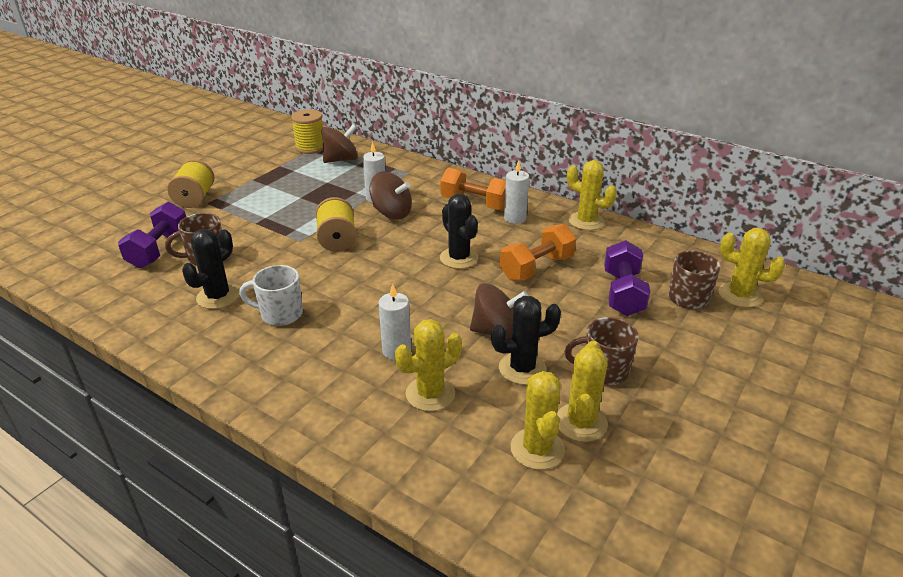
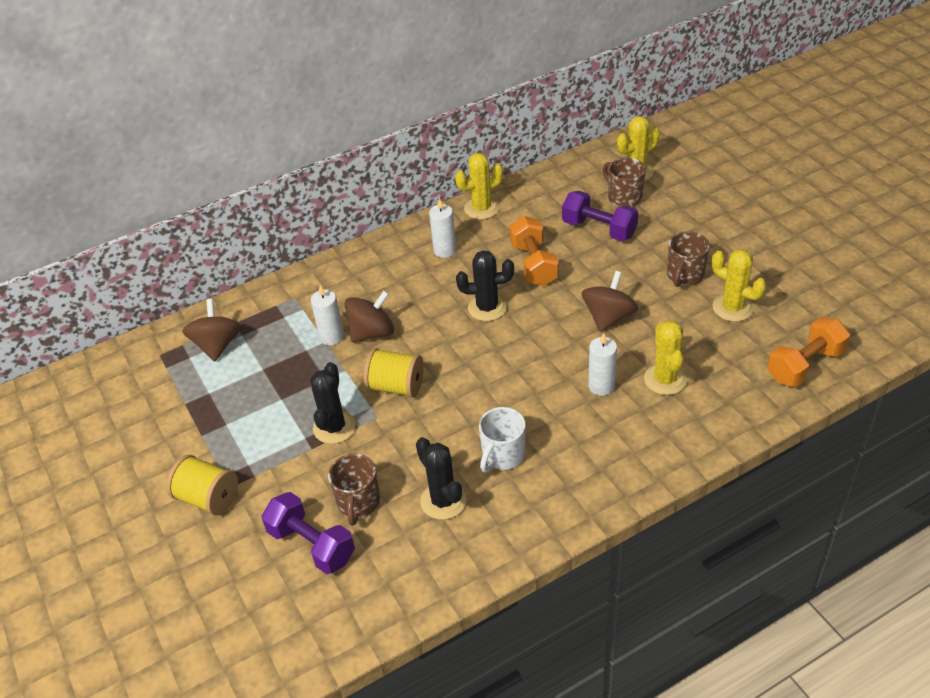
camera: 60 degrees left, 10 degrees up
(310, 147) = (160, 366): yellow spool -> none
(475, 203) = (398, 268): orange dumbbell -> orange dumbbell (805, 365)
(522, 368) = (661, 318): black cactus -> black cactus (334, 427)
(537, 449) = (748, 339): yellow cactus -> none

